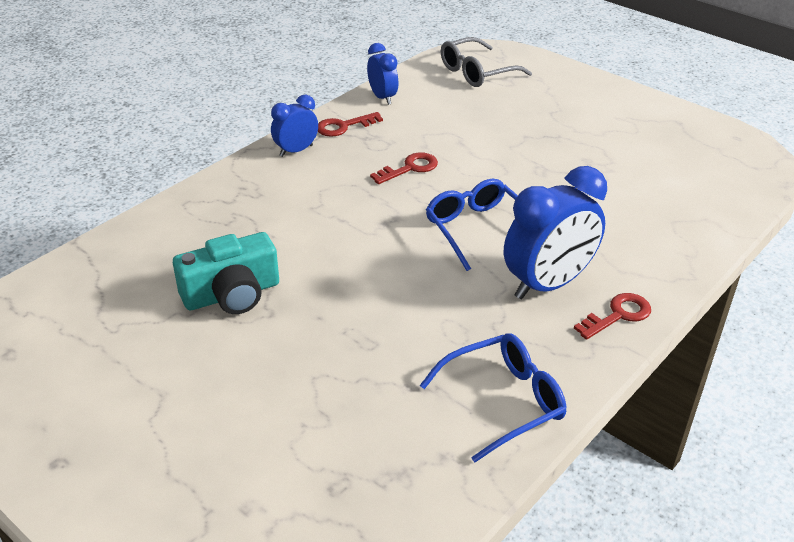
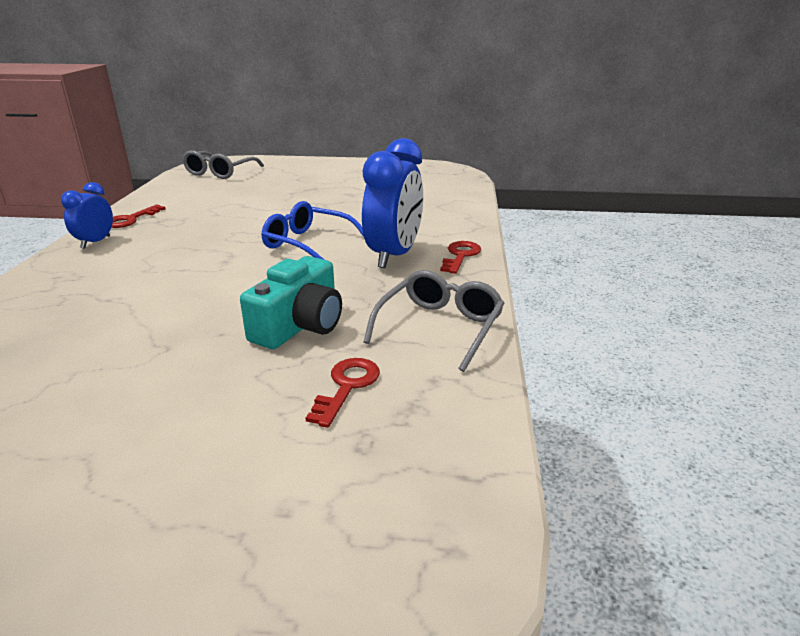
camera: 35 degrees left, 10 degrees down
(232, 294) = (108, 348): turquoise camera -> turquoise camera (300, 325)
(382, 97) = (152, 198): blue clock -> none
(409, 168) = (215, 227): red key -> red key (347, 387)
(503, 401) = (440, 327): blue glasses -> grey glasses

